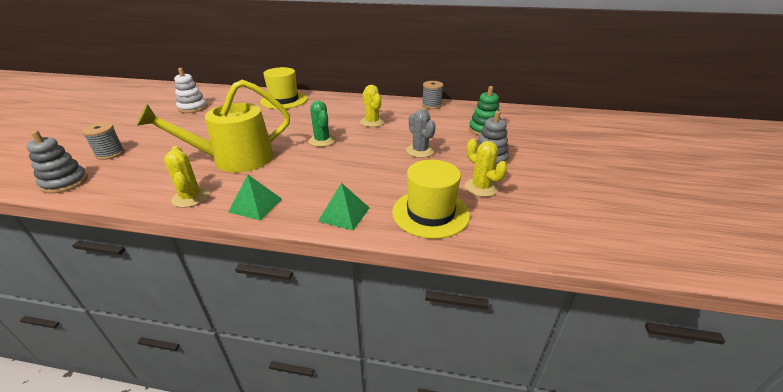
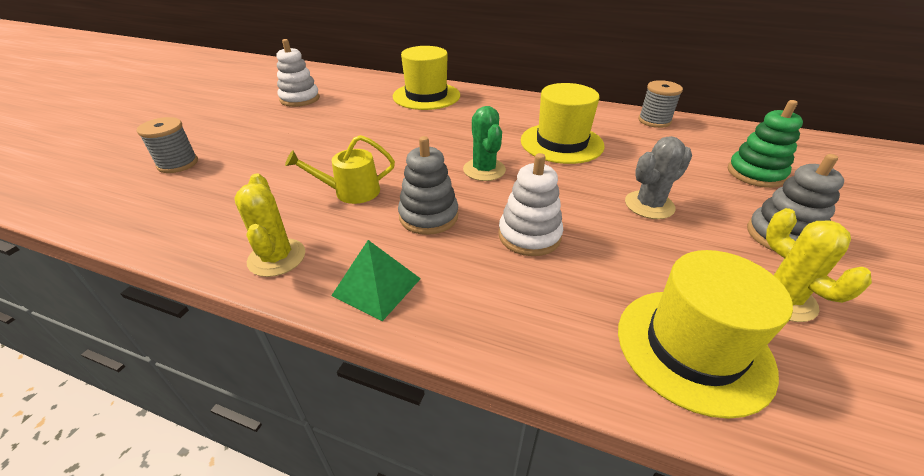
camera: 10 degrees right, 5 degrees up
(65, 183) = (107, 208): grey stacking toy -> grey stacking toy (428, 216)
(235, 159) = (351, 192): yellow watering can -> yellow watering can, size x0.49
(344, 214) = (528, 327): green pyramid -> none
(348, 172) = (529, 235): none -> white stacking toy
(372, 122) = (561, 143): yellow cactus -> yellow hat
(420, 151) = (649, 205): grey cactus -> grey cactus turned 75 degrees clockwise

